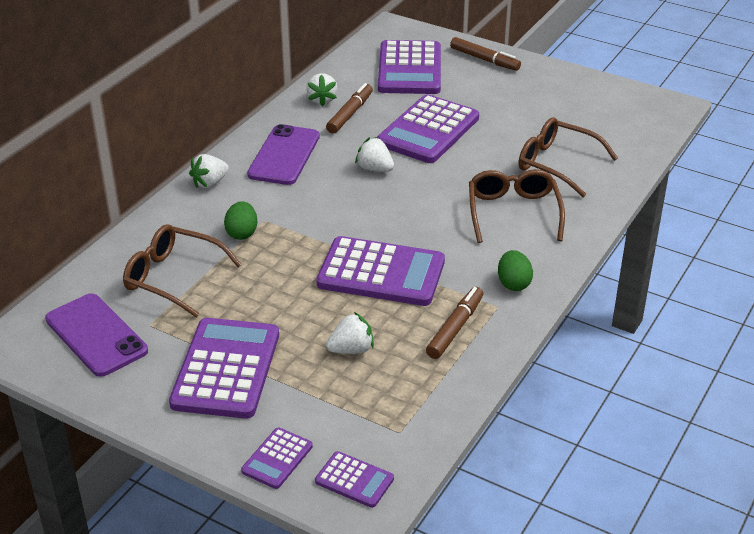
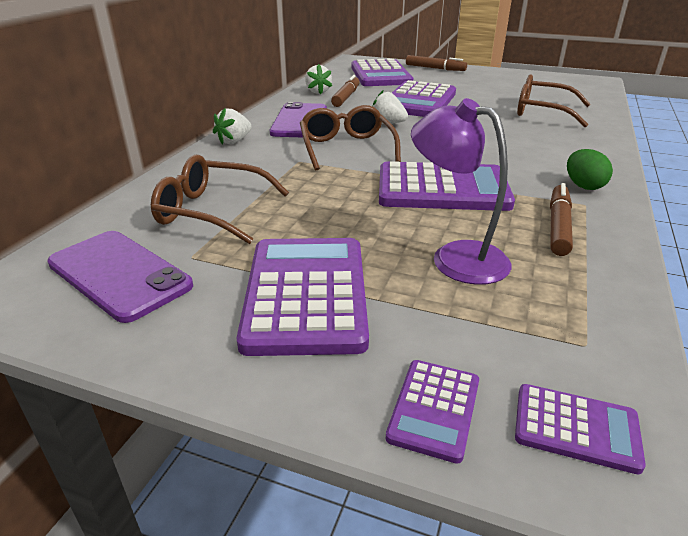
camera: 10 degrees left, 5 degrees down
(242, 233) = (279, 171): green egg -> none
(351, 349) = (455, 257): white strawberry -> purple lamp
(513, 212) = (534, 140): brown glasses -> brown glasses (346, 148)

